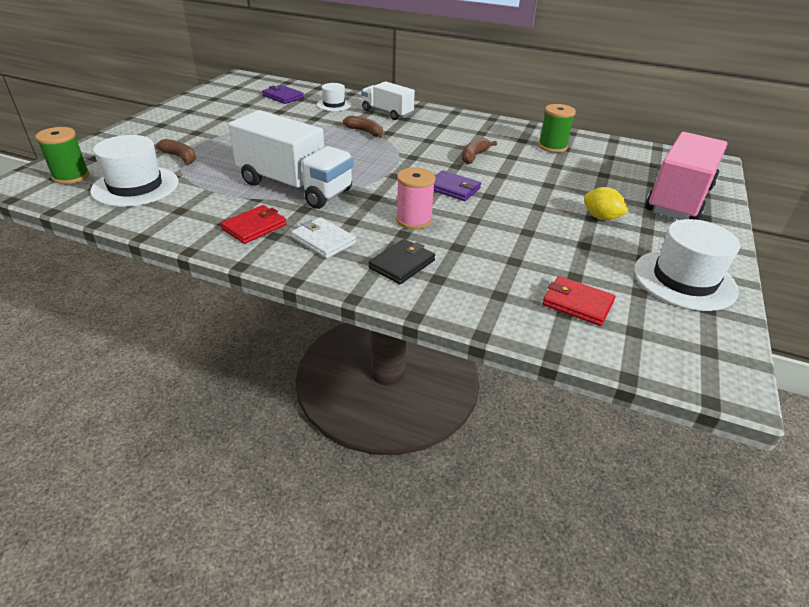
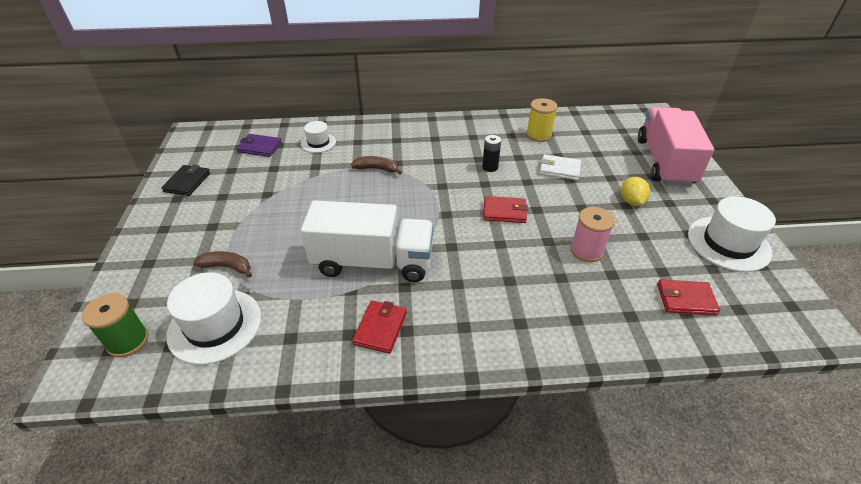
camera: 25 degrees left, 5 degrees up
(323, 240) = (454, 317): white wallet -> white wallet (559, 169)
(387, 113) = (375, 138): white truck -> none
(402, 264) = (537, 316): black wallet -> black wallet (187, 182)
(414, 220) = (505, 261): pink spool -> pink spool (586, 250)
(453, 188) = (504, 212): purple wallet -> red wallet
(474, 156) = (490, 167): brown banana -> black battery
(552, 147) = (538, 135): green spool -> yellow spool
(601, 217) = (631, 201): yellow lemon -> yellow lemon turned 75 degrees clockwise

